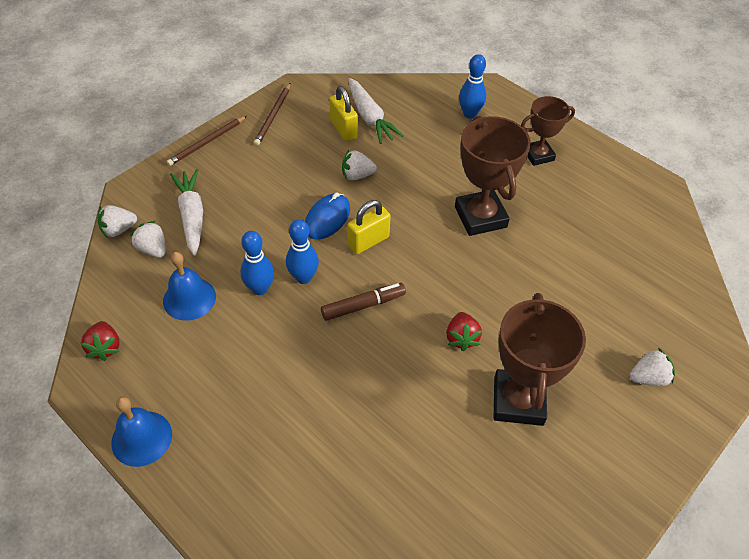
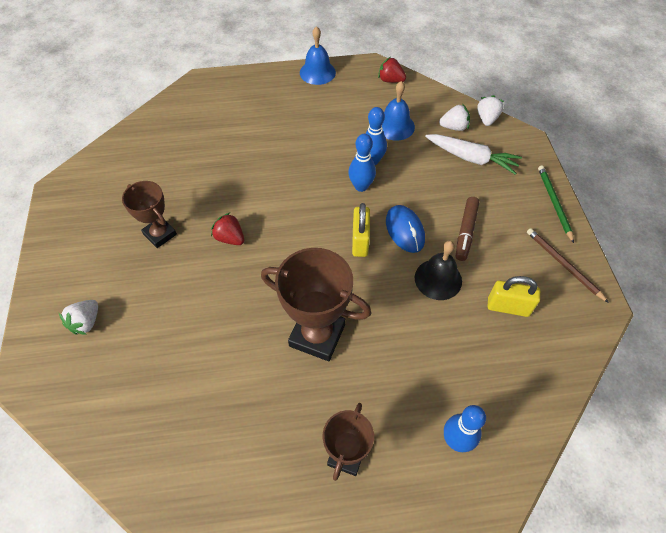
camera: 130 degrees right, 5 degrees up
(207, 142) = (554, 203): brown pencil -> green pencil
(357, 175) = (438, 279): white strawberry -> black bell
(363, 305) = (308, 203): brown marker -> brown marker (466, 232)
(370, 117) = (512, 340): white carrot -> none
(518, 401) = (160, 234): brown trophy -> brown trophy, size x0.62

